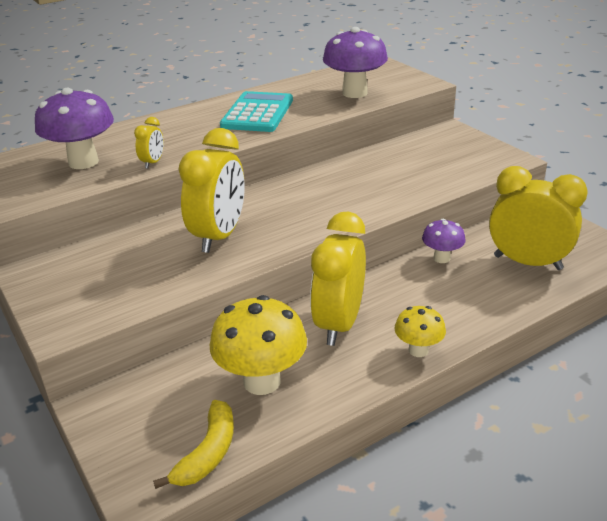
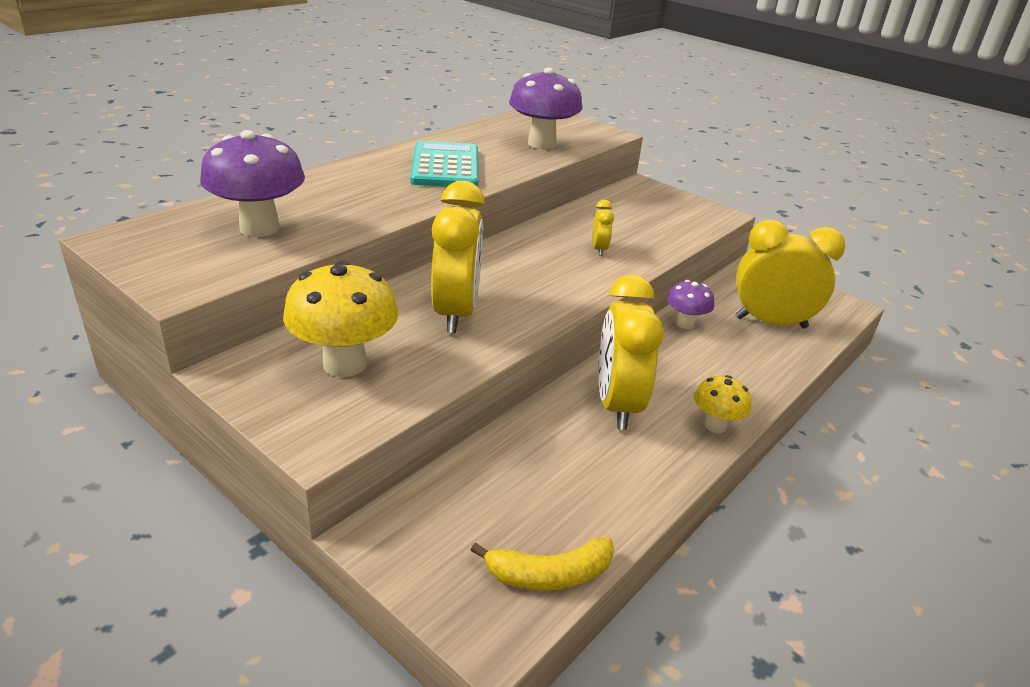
camera: 20 degrees left, 0 degrees up
(153, 163) = (353, 226): yellow clock -> yellow clock (599, 249)
(208, 453) = (549, 574): yellow banana -> yellow banana turned 75 degrees clockwise
(262, 381) = (566, 480): yellow mushroom -> yellow mushroom (345, 364)

